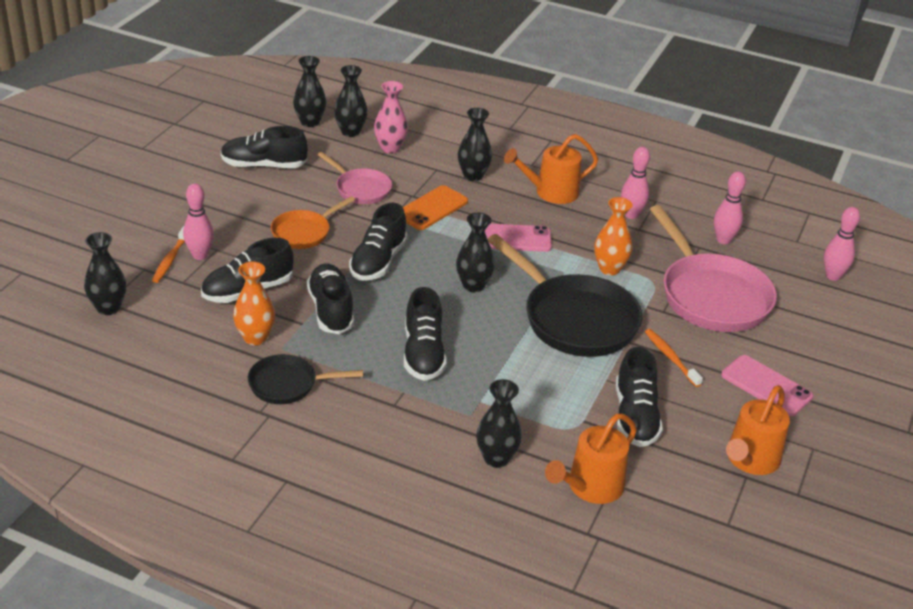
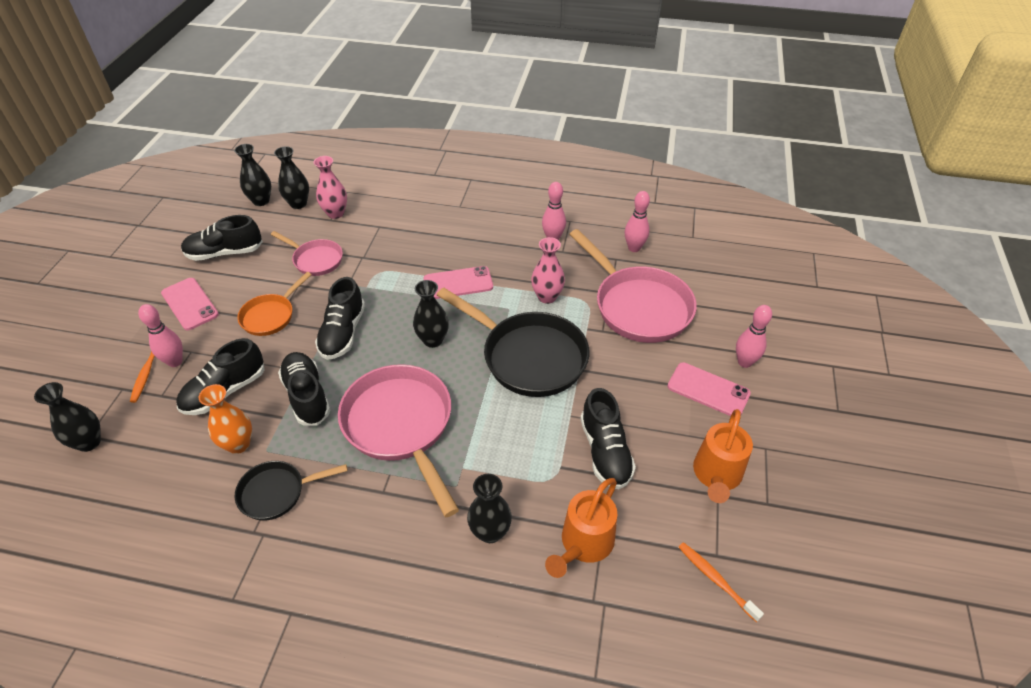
camera: 10 degrees left, 10 degrees up
(221, 206) = (189, 304): none -> pink phone
(423, 354) = (400, 426): black shoe -> pink pan
(431, 208) = (382, 267): orange phone -> none
(473, 176) = (412, 227): black vase -> none
(550, 192) = (481, 230): orange watering can -> none
(609, 269) = (547, 297): orange vase -> pink vase
(670, 358) = (620, 379): orange toothbrush -> orange toothbrush (716, 580)
(833, 276) = (730, 265): pink bowling pin -> pink bowling pin (744, 362)

